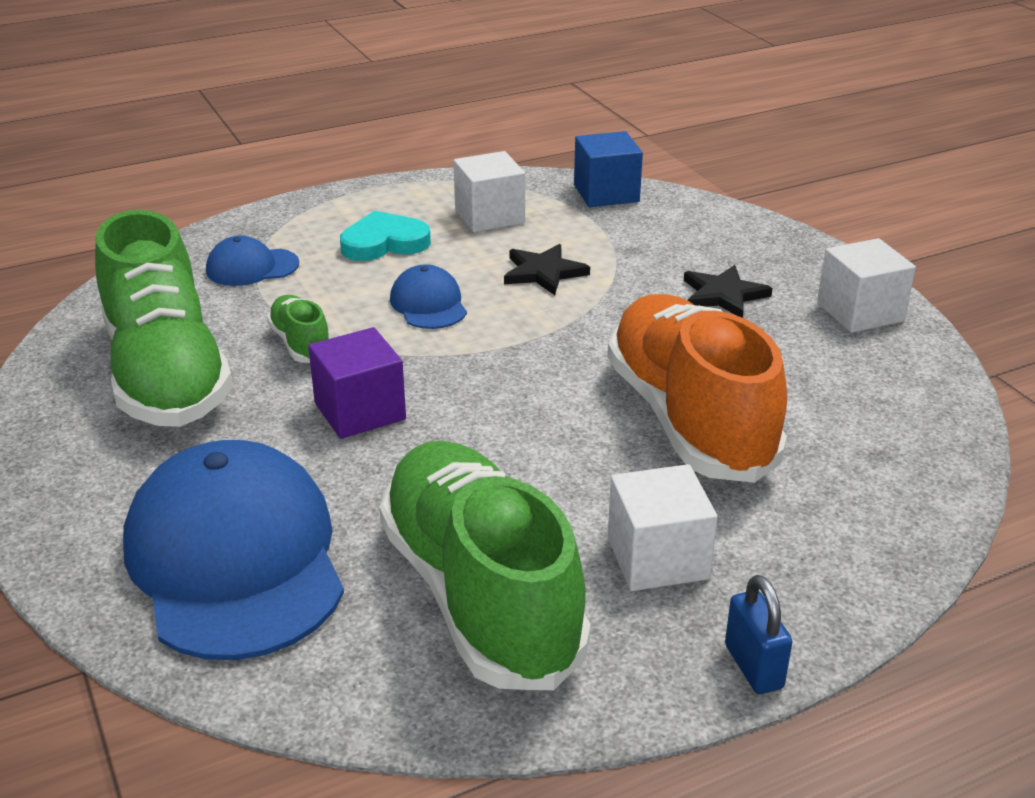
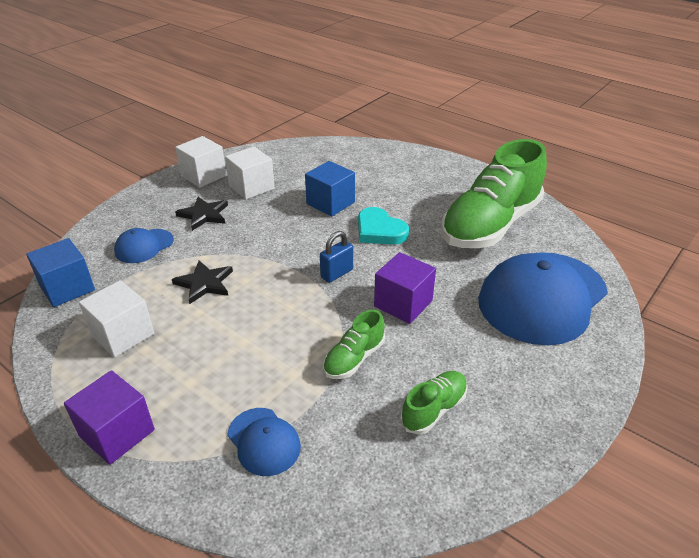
camera: 115 degrees left, 5 degrees up
(166, 374) = (434, 409): green shoe -> green shoe, size x0.44
(347, 203) = (117, 433): none -> purple cube
(384, 243) = (189, 376): turquoise heart -> turquoise heart (379, 231)
(428, 304) = (271, 319): blue cap -> blue cap (144, 246)
(657, 558) = (430, 192): white cube -> white cube (251, 187)
(689, 419) = (330, 203): orange shoe -> blue cube
(753, 667) = (464, 166): blue padlock -> blue padlock (336, 273)

